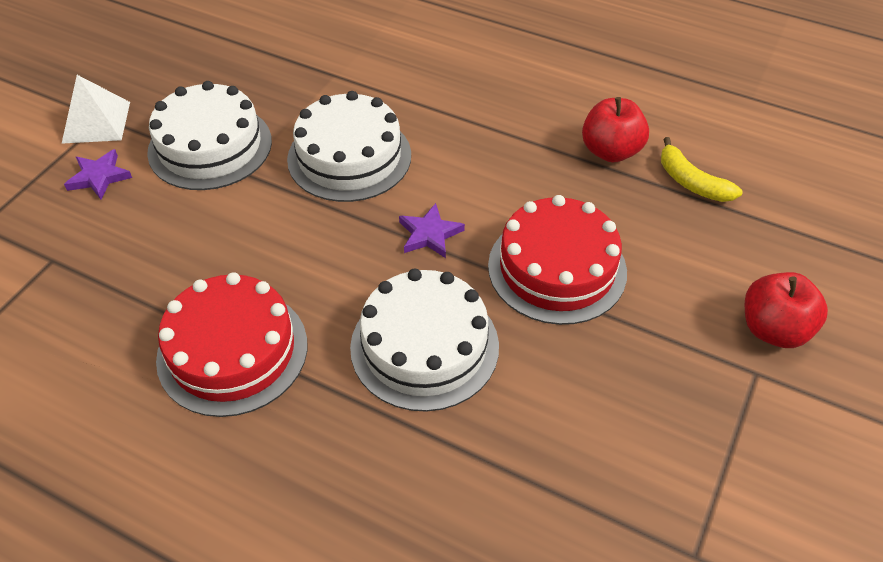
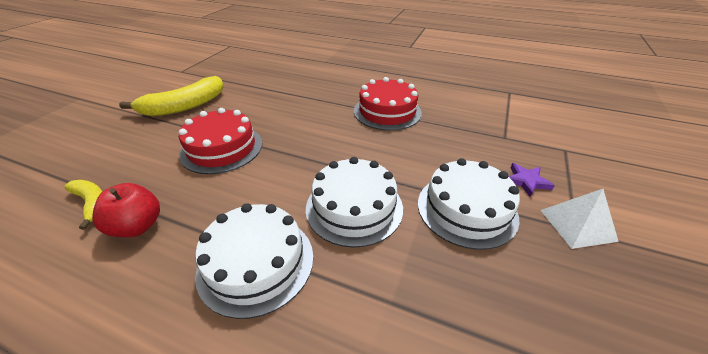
camera: 175 degrees right, 10 degrees down
(424, 346) = (299, 117): white cake -> white cake (256, 262)
(429, 234) = (294, 160): purple star -> none
(696, 406) = (184, 106): none -> yellow banana
(773, 329) = (123, 130): red apple -> none

